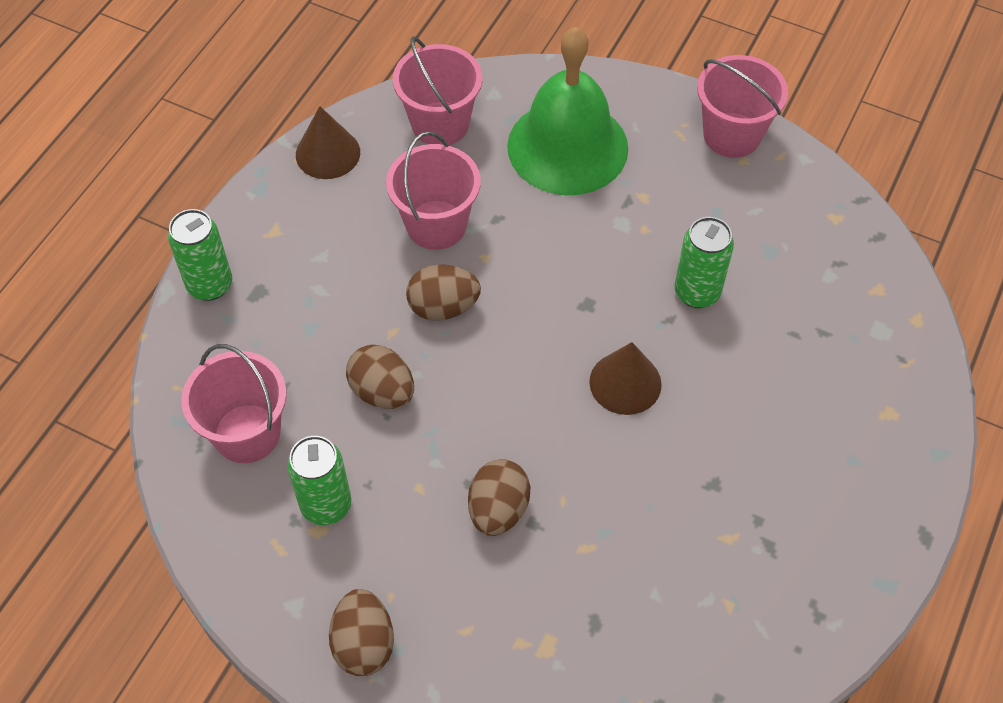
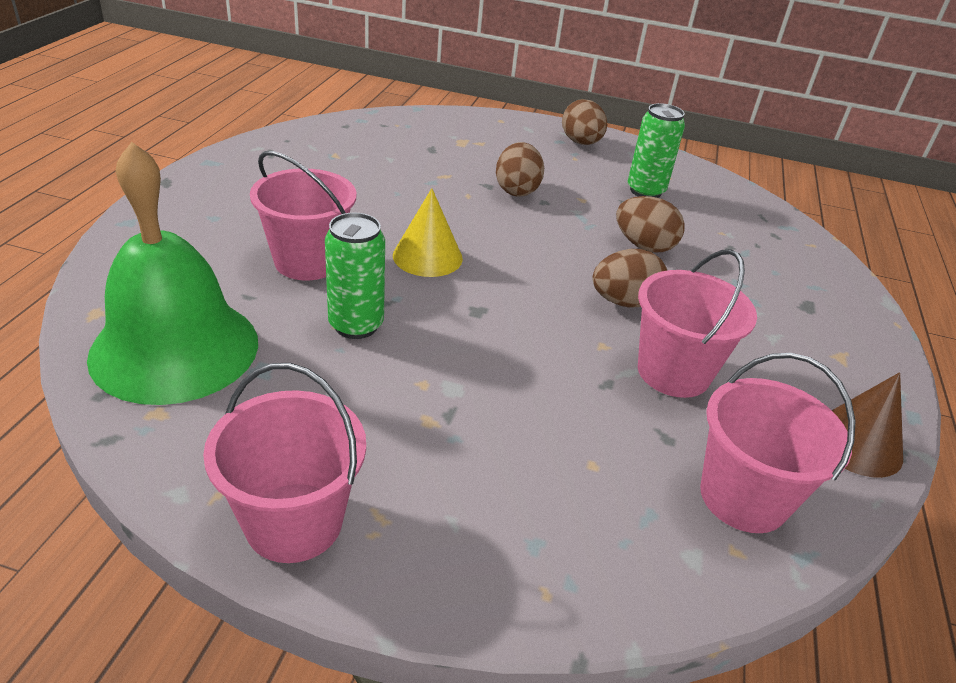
camera: 165 degrees right, 20 degrees down
(210, 285) = (856, 309): green can -> none
(247, 433) = (733, 222): pink bucket -> pink bucket (307, 261)
(567, 147) = (549, 479): green bell -> green bell (175, 348)
(625, 383) = (427, 256): brown cone -> yellow cone

